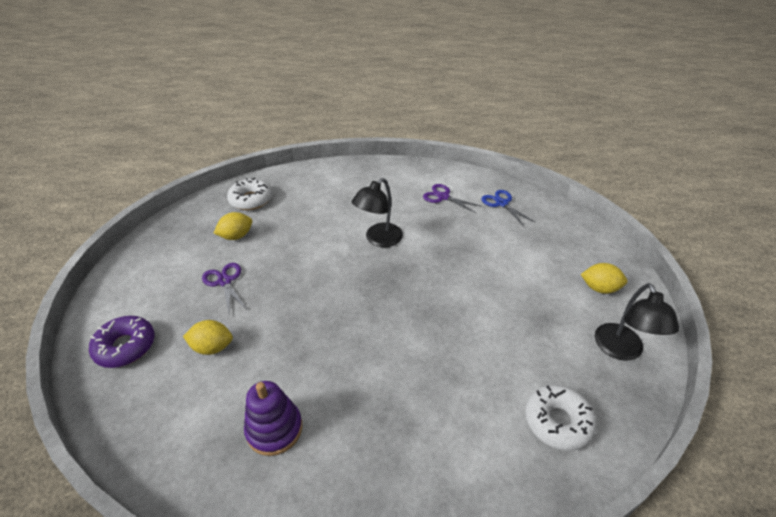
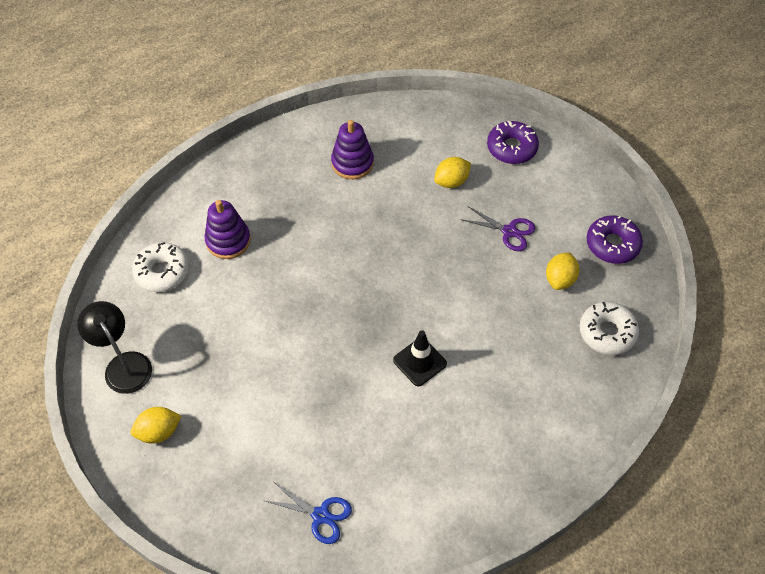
camera: 145 degrees right, 15 degrees up
(175, 237) = (612, 244): none -> purple donut
(379, 239) = (419, 362): black lamp -> black traffic cone
(443, 197) = (400, 481): purple scissors -> none
(469, 416) = (228, 241): none -> purple stacking toy

